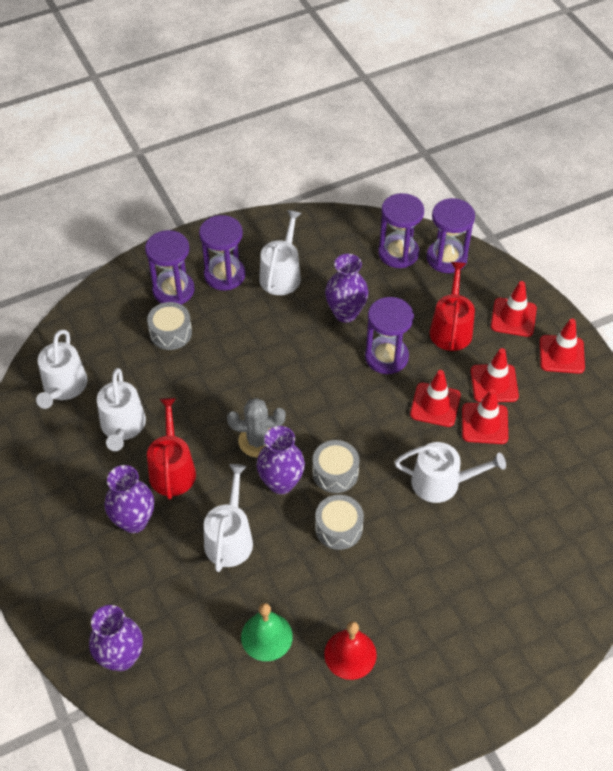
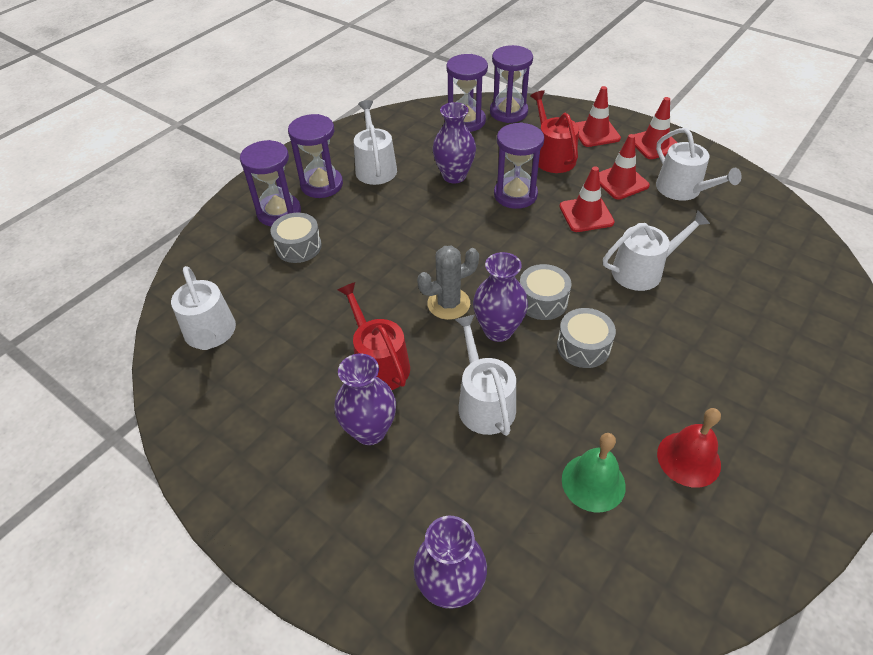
camera: 25 degrees left, 5 degrees down
(122, 427) = (299, 345): white watering can -> white watering can (683, 190)
(484, 423) = (638, 213): red traffic cone -> none

